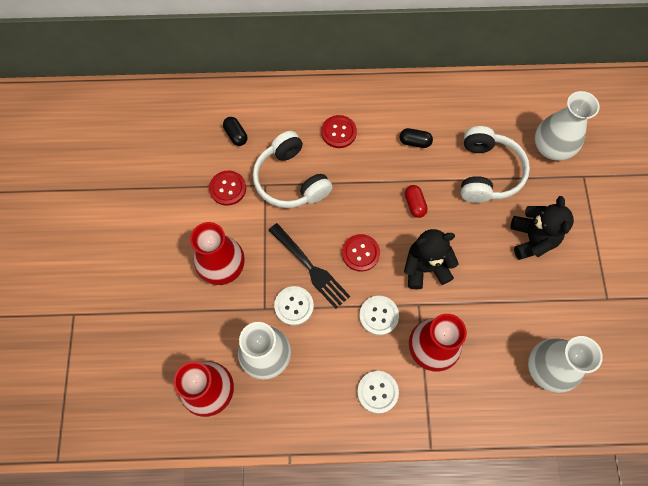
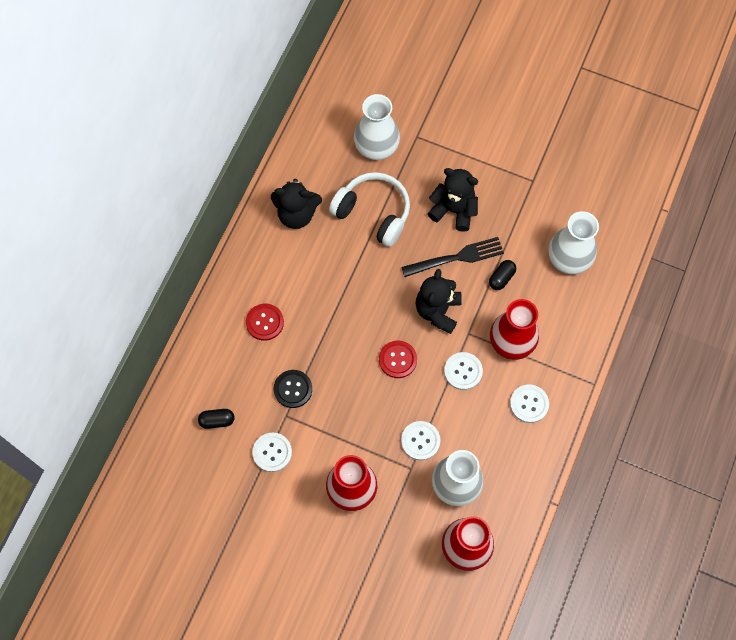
camera: 65 degrees left, 0 degrees up
(227, 188) = (272, 452): red button -> white button
(291, 180) = (293, 389): white headphones -> black button
(310, 267) = (390, 410): black fork -> black fork (456, 257)
(414, 142) = (311, 259): black capsule -> black capsule (501, 278)
(414, 204) = (373, 290): red capsule -> none
(449, 113) = (297, 214): none -> black teddy bear

